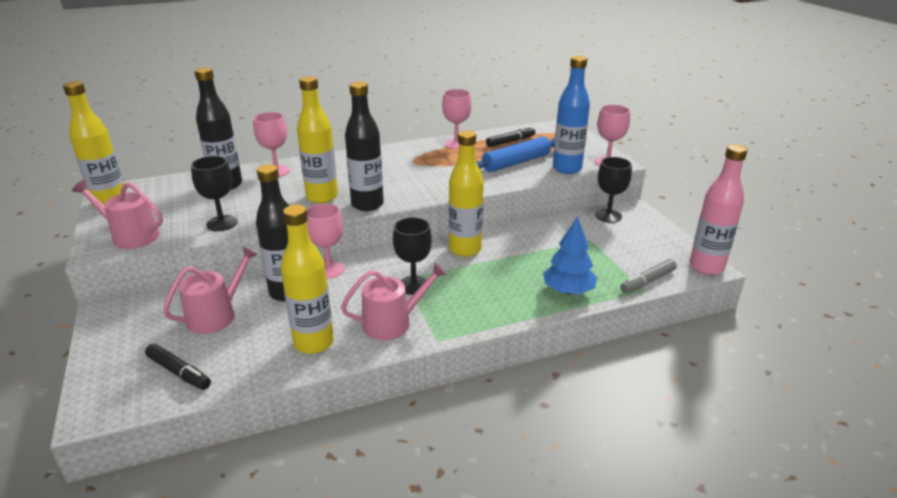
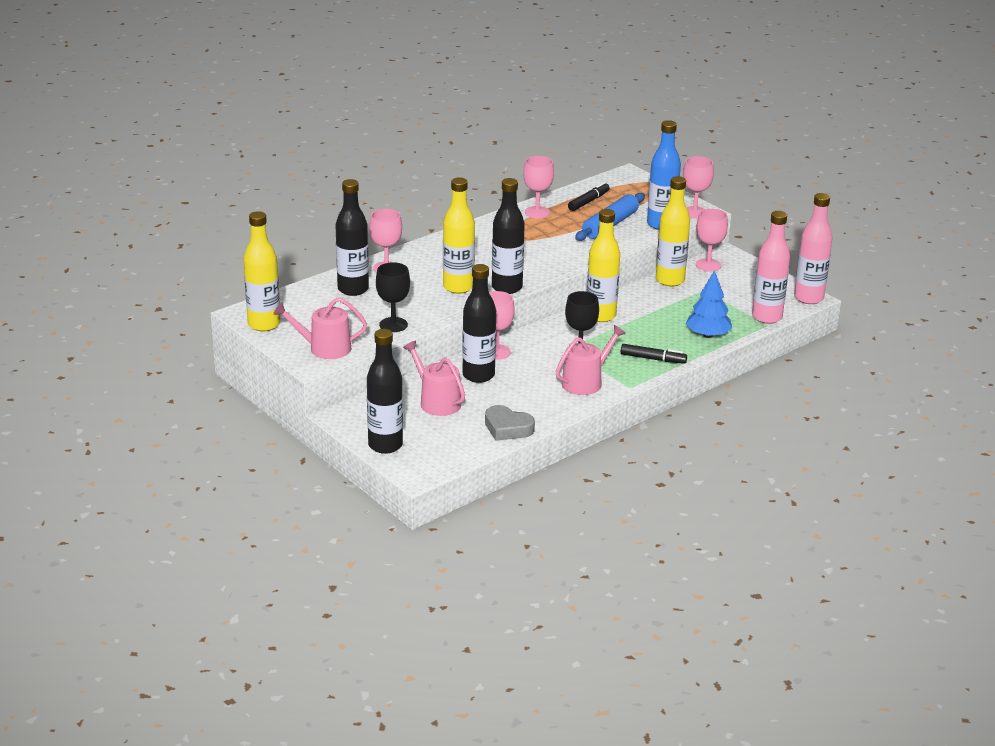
camera: 20 degrees left, 0 degrees up
(106, 360) = (385, 445): none -> black bottle
(179, 372) = (452, 442): black marker -> black marker (653, 359)
(216, 315) = (437, 401): pink watering can -> pink watering can turned 60 degrees counterclockwise
(256, 367) = (507, 428): none -> grey heart
(314, 343) = (536, 405): yellow bottle -> yellow bottle (670, 280)
(608, 216) = (708, 265): black goblet -> pink goblet
(647, 281) = (767, 317): grey marker -> pink bottle

